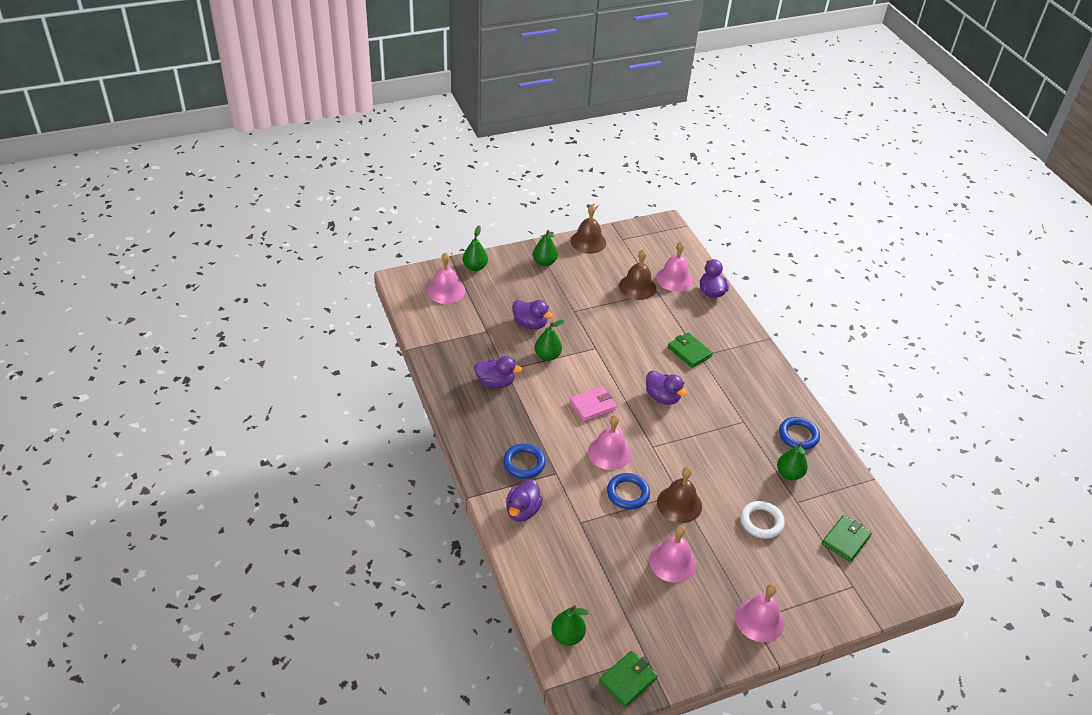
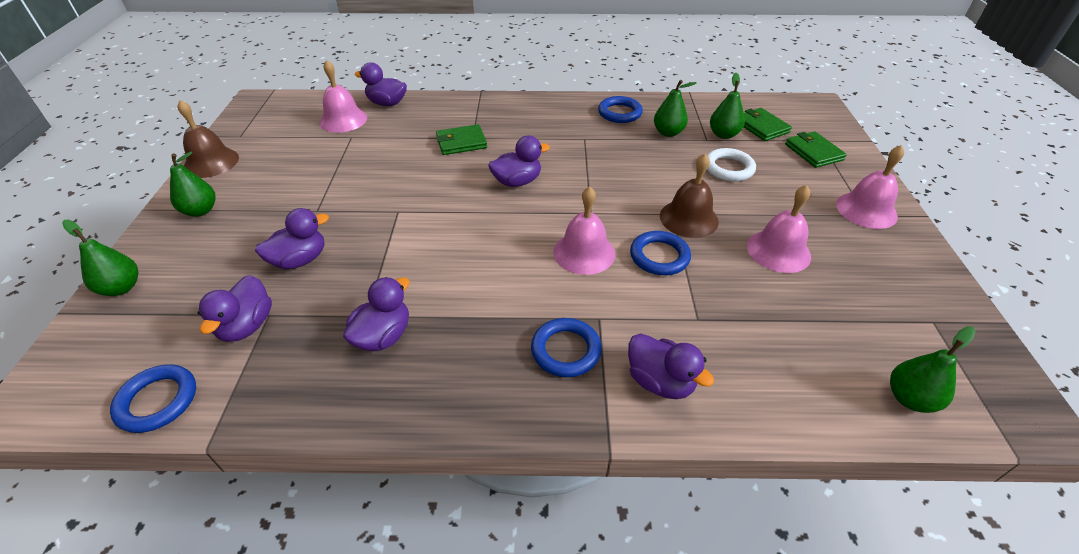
camera: 65 degrees left, 0 degrees up
(421, 320) = (157, 401): none -> blue ring
(446, 290) = (128, 342): pink bell -> none
(476, 327) = (247, 326): none -> purple duck
(547, 356) = (375, 260): green pear -> green pear (723, 134)
(592, 405) = (495, 244): pink wallet -> none
(628, 680) = (978, 352): green wallet -> green wallet (813, 152)
(637, 287) = (328, 148): brown bell -> none

